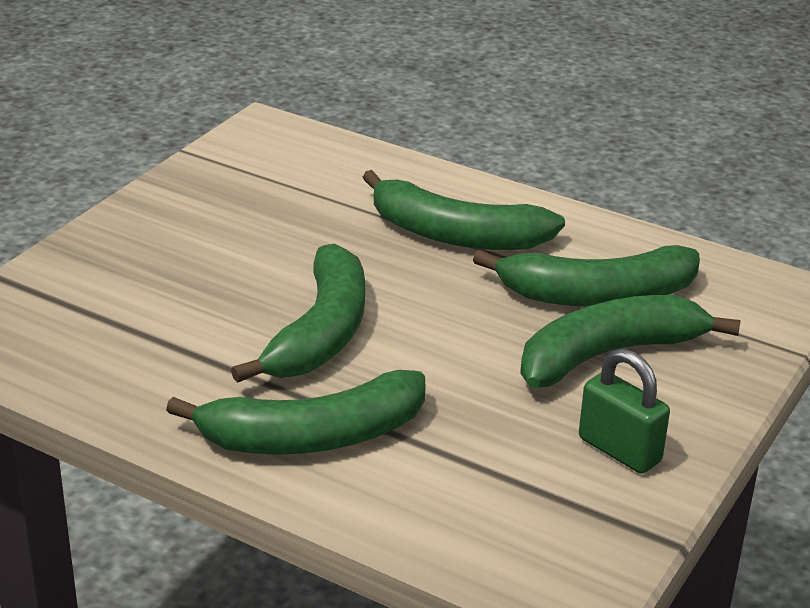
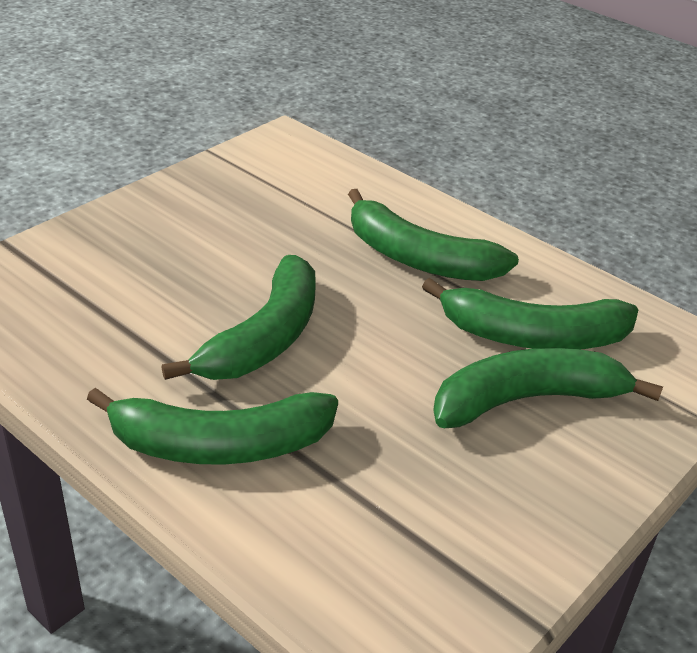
camera: 10 degrees right, 5 degrees up
(619, 450) = (511, 507): green padlock -> none

